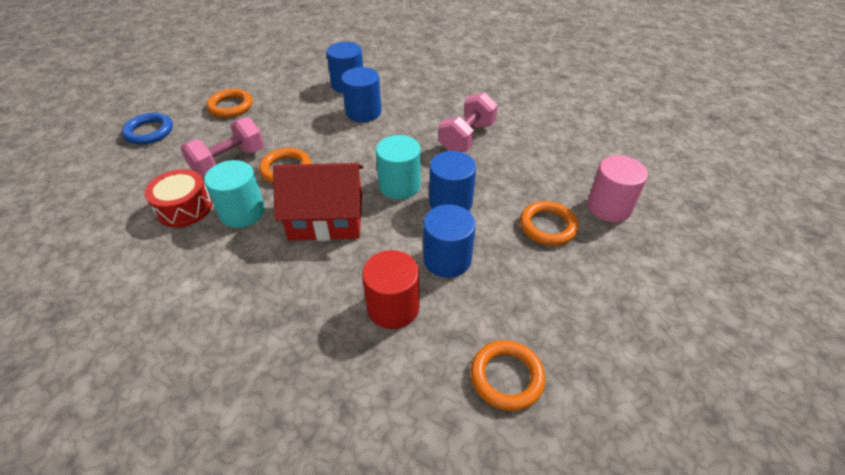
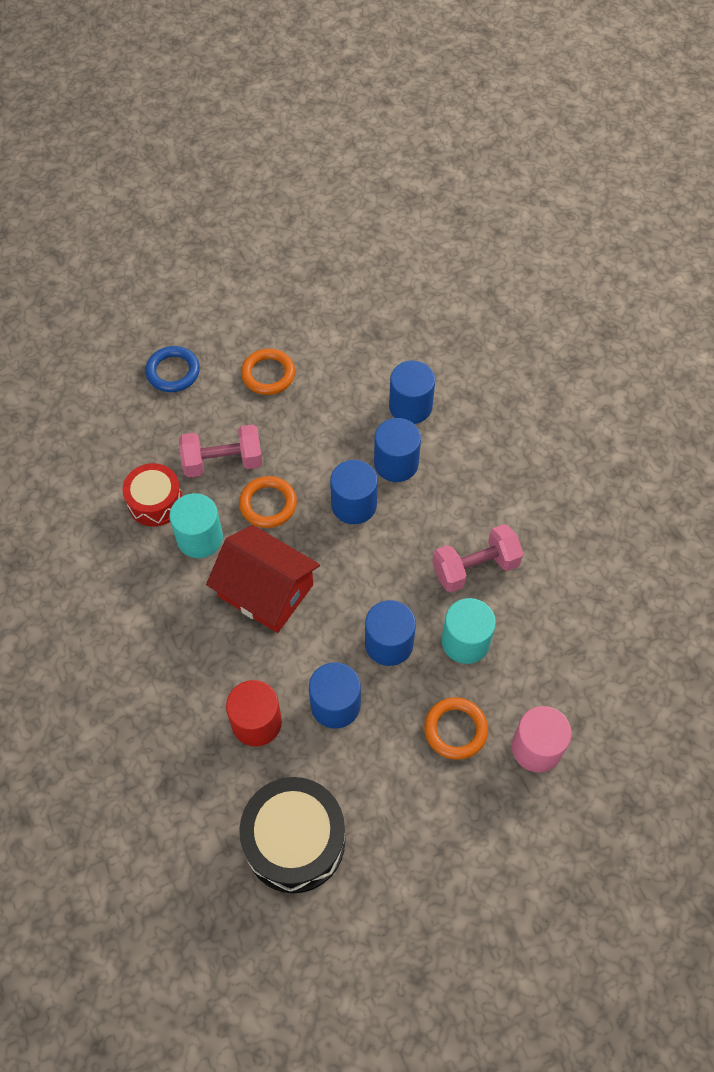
camera: 35 degrees right, 15 degrees up
(353, 143) = (354, 505): none -> blue cylinder
(399, 185) = (357, 592): turquoise cylinder -> turquoise cylinder (465, 641)
(506, 377) = (294, 841): orange ring -> black drum

